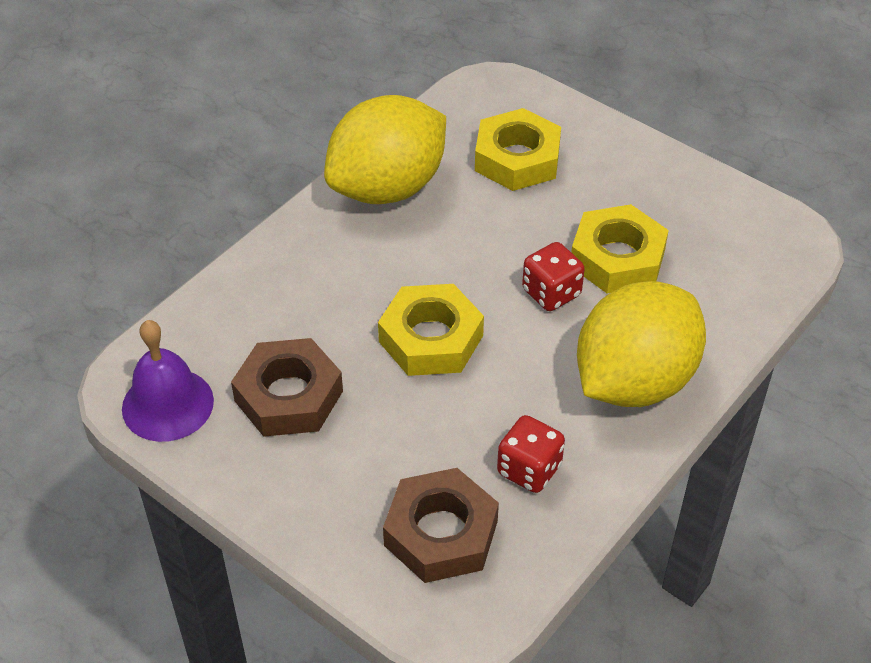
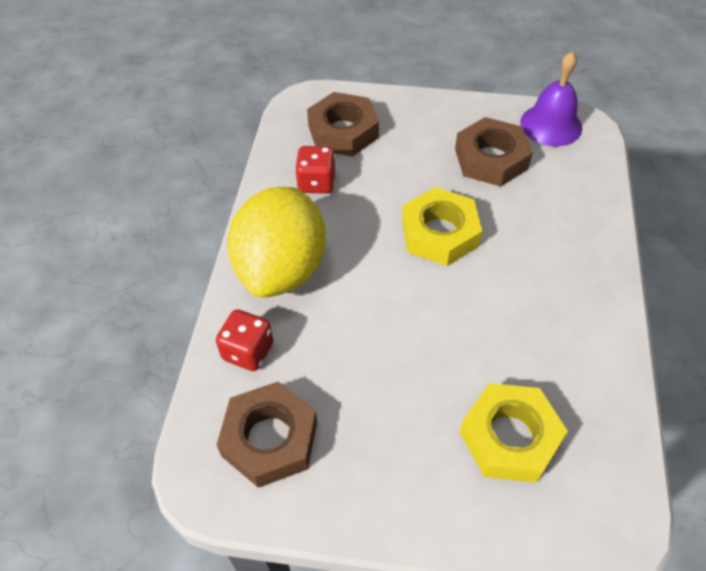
camera: 150 degrees right, 5 degrees up
(387, 188) = (584, 342): yellow lemon -> none
(551, 293) = (383, 309): red dice -> red dice (248, 351)
(617, 258) = (352, 369): yellow nut -> none
(724, 240) = (270, 439): none -> brown nut

